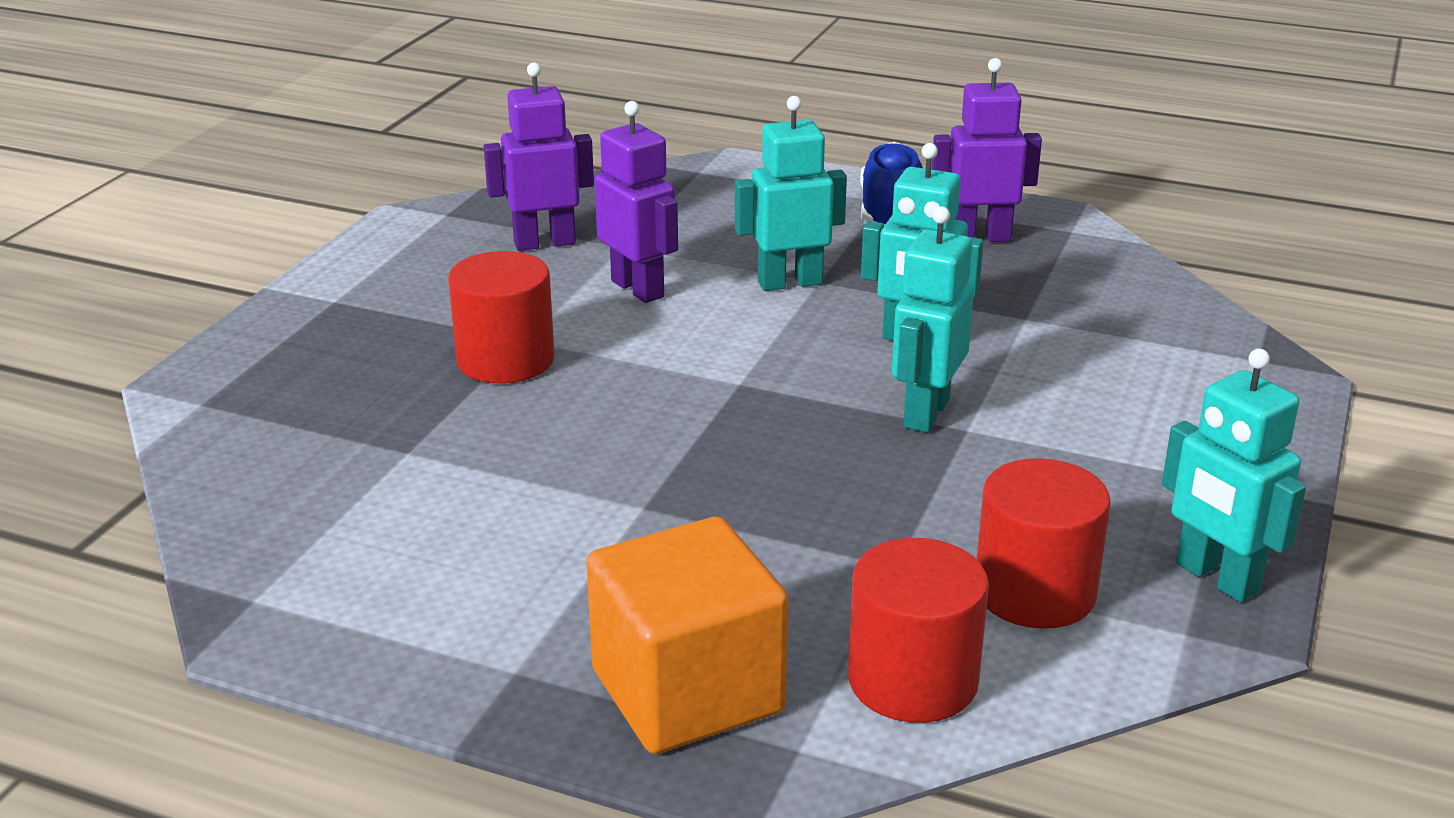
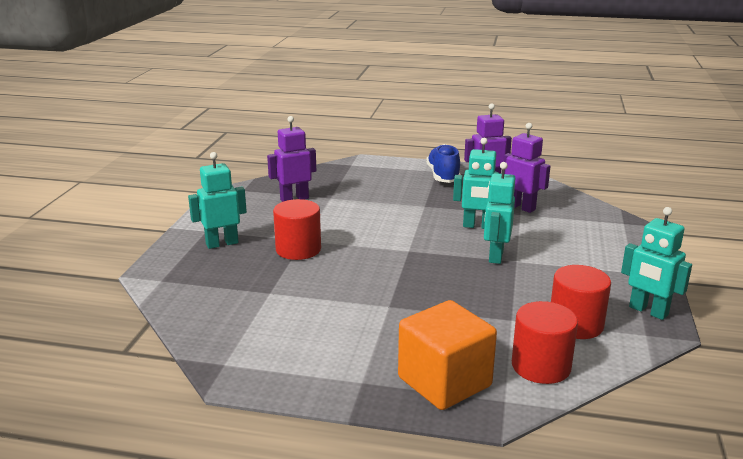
camera: 10 degrees left, 5 degrees down
(638, 289) = (345, 215): purple robot -> purple robot (521, 207)
(789, 282) = (412, 207): turquoise robot -> turquoise robot (222, 243)

